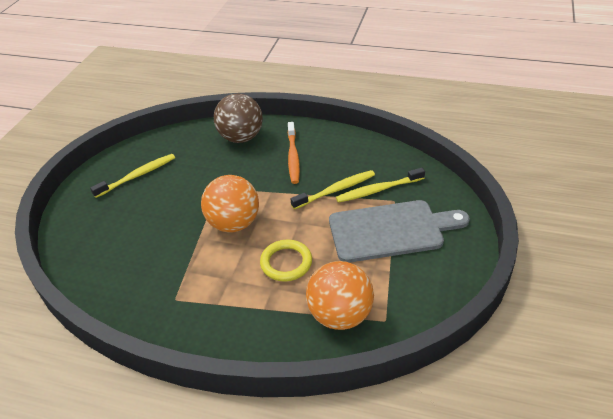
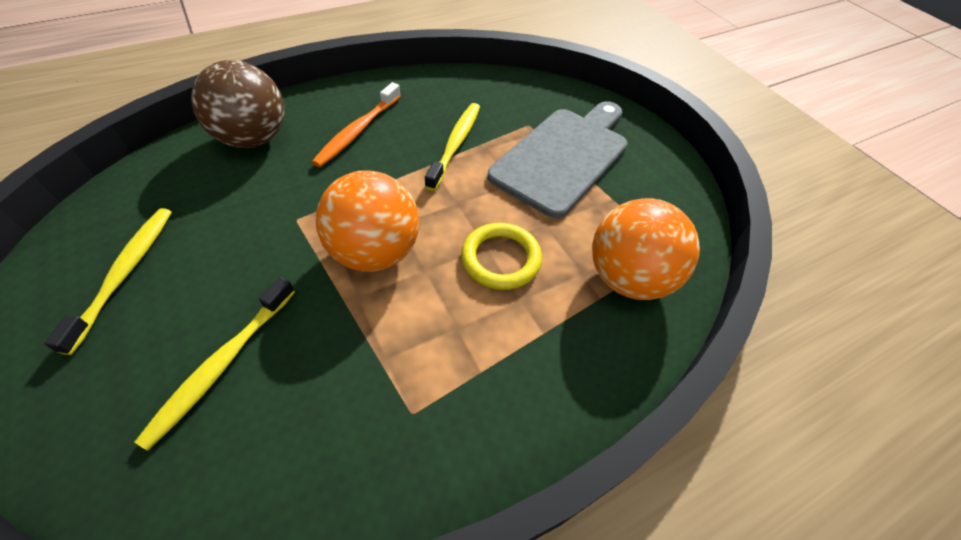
camera: 50 degrees left, 10 degrees up
(293, 157) = (357, 131): orange toothbrush -> orange toothbrush turned 75 degrees clockwise
(378, 190) = (500, 122): yellow toothbrush -> yellow toothbrush (222, 365)

